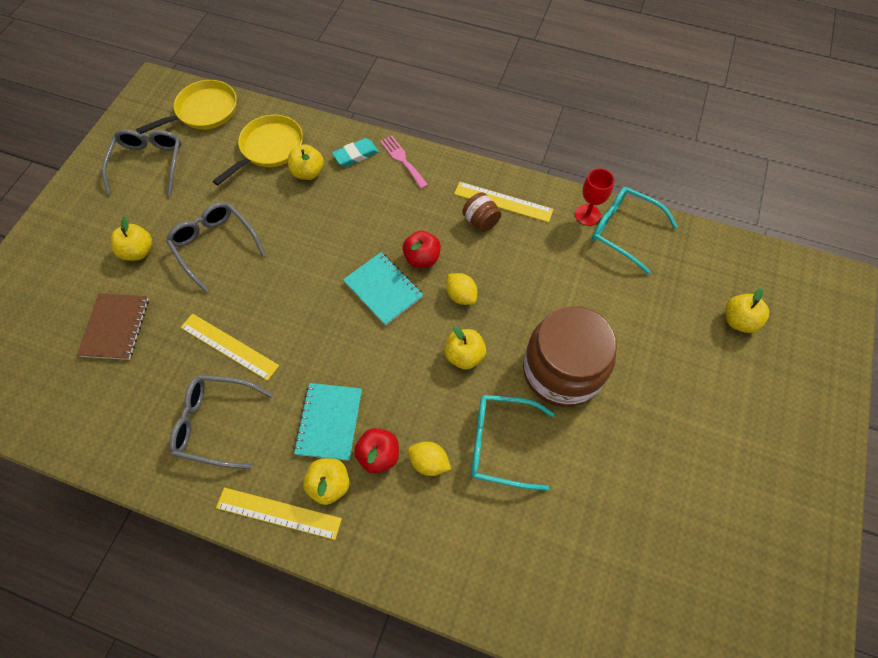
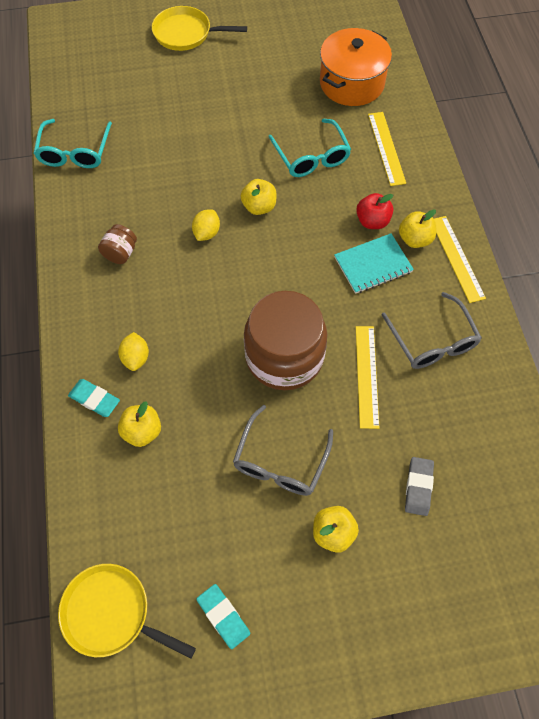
camera: 120 degrees left, 0 degrees up
(115, 327) = (418, 487): brown notebook -> grey eraser
(149, 164) = (223, 616): grey glasses -> turquoise eraser
(269, 148) = (130, 493): yellow pan -> yellow pan (186, 33)
(383, 289) = (236, 290): turquoise notebook -> none
(402, 160) = (79, 352): pink fork -> none
(422, 258) = (187, 278): red apple -> none
(429, 462) = (355, 190): yellow lemon -> yellow lemon (136, 358)
(503, 202) = (88, 246): yellow ruler -> yellow ruler (386, 148)
(562, 371) = (231, 145): brown jar -> brown jar (284, 356)
(587, 215) = (70, 181): red goblet -> none
(594, 564) = (351, 83): none -> orange pot
(738, 320) = (123, 64): yellow apple -> none

